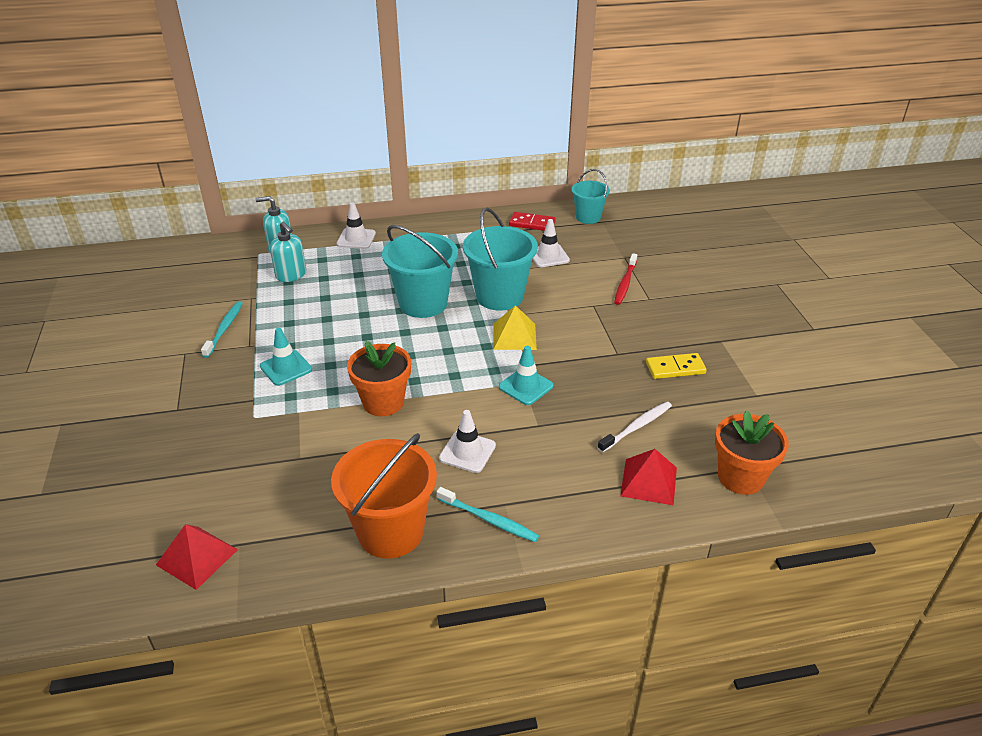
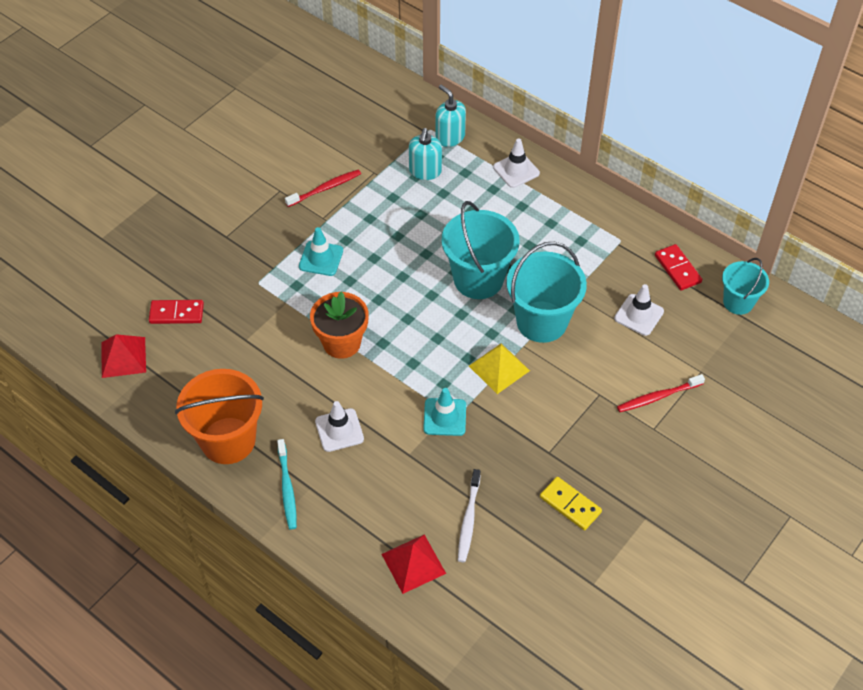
camera: 50 degrees right, 15 degrees up
(206, 488) = (176, 313): none -> red domino
(224, 329) = (325, 188): turquoise toothbrush -> red toothbrush
(637, 427) = (468, 520): white toothbrush -> white toothbrush turned 90 degrees clockwise
(740, 477) = (474, 623): orange flower pot -> none

